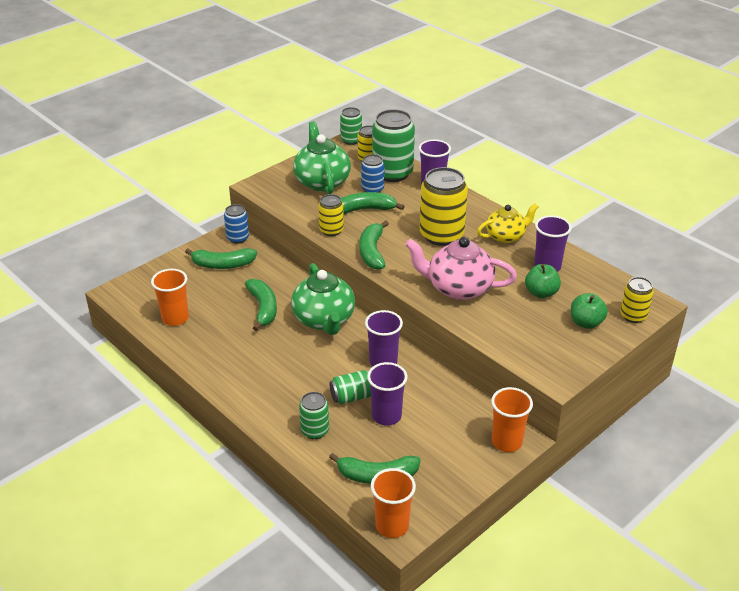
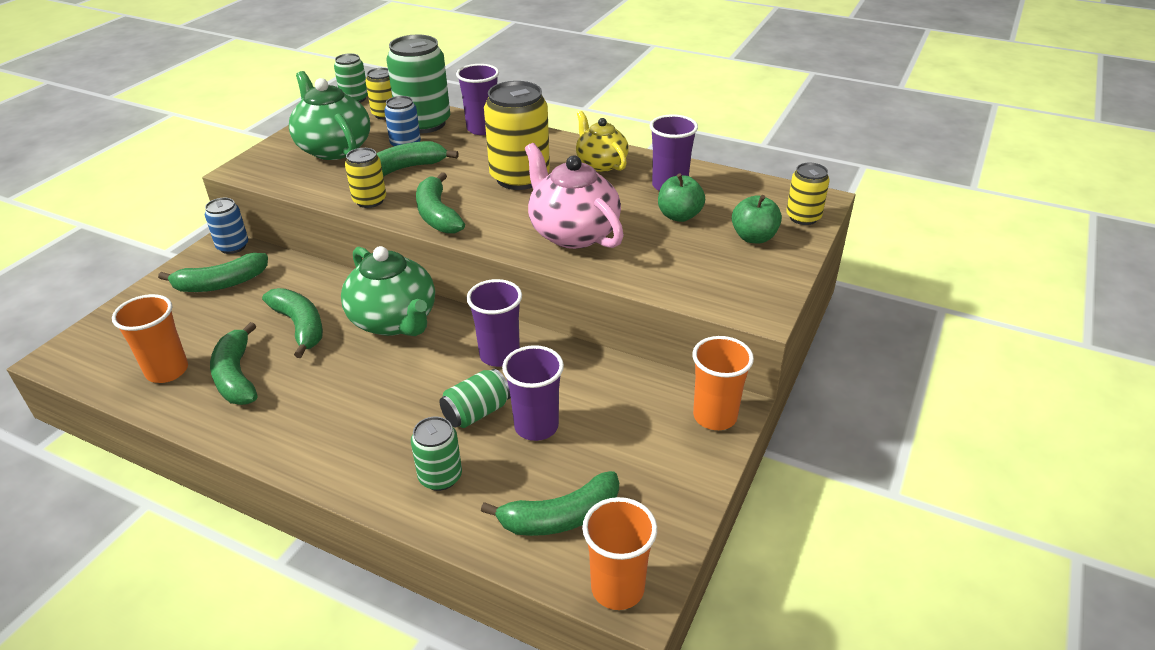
camera: 20 degrees left, 0 degrees up
(215, 333) = (236, 376): none -> green banana
(458, 288) = (572, 233): pink teapot -> pink teapot turned 60 degrees clockwise
(506, 236) = (601, 163): yellow teapot -> yellow teapot turned 75 degrees counterclockwise

